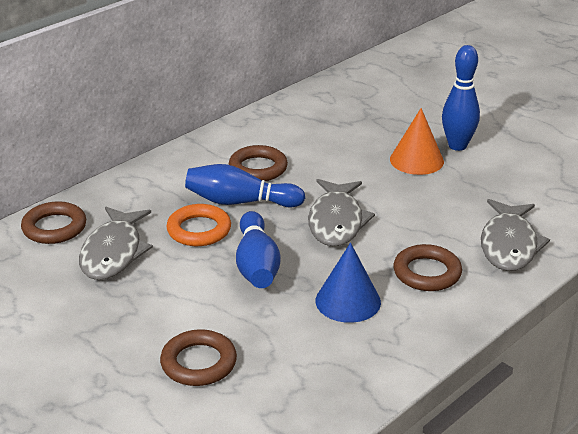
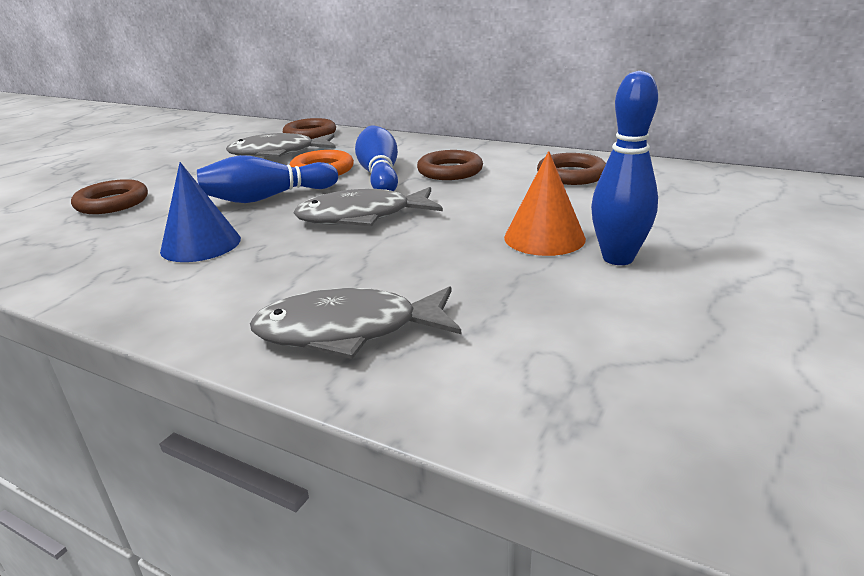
camera: 75 degrees right, 5 degrees down
(427, 273) = (262, 279): brown ring -> brown ring (571, 175)

